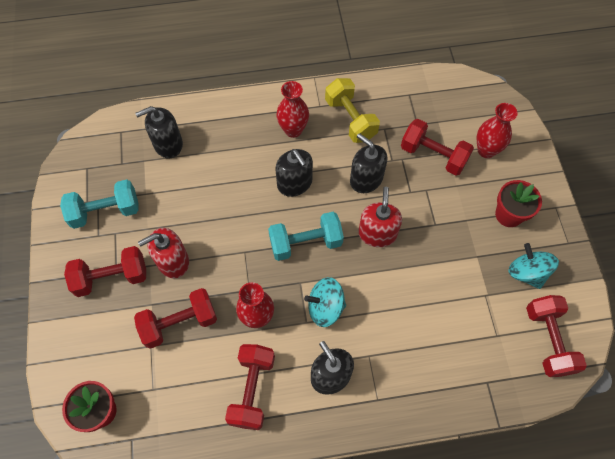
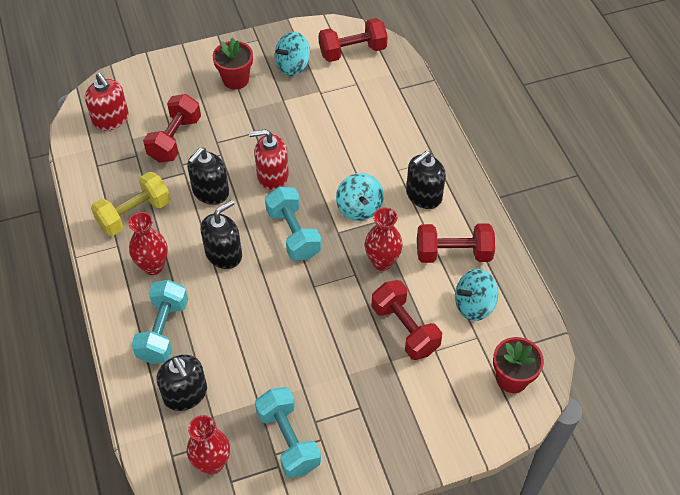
camera: 100 degrees left, 10 degrees down
(111, 277) = (369, 409): red dumbbell -> none
(173, 261) = (338, 352): red soap dispenser -> red soap dispenser (111, 119)
(188, 395) = (474, 305): none -> turquoise spinning top
(228, 133) = (163, 331): none -> turquoise dumbbell
(486, 150) = (164, 98): red vase -> red vase (212, 463)

